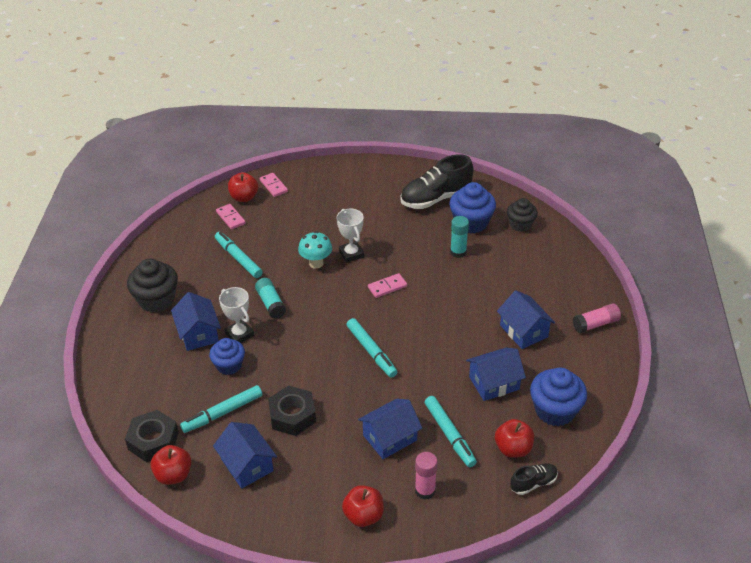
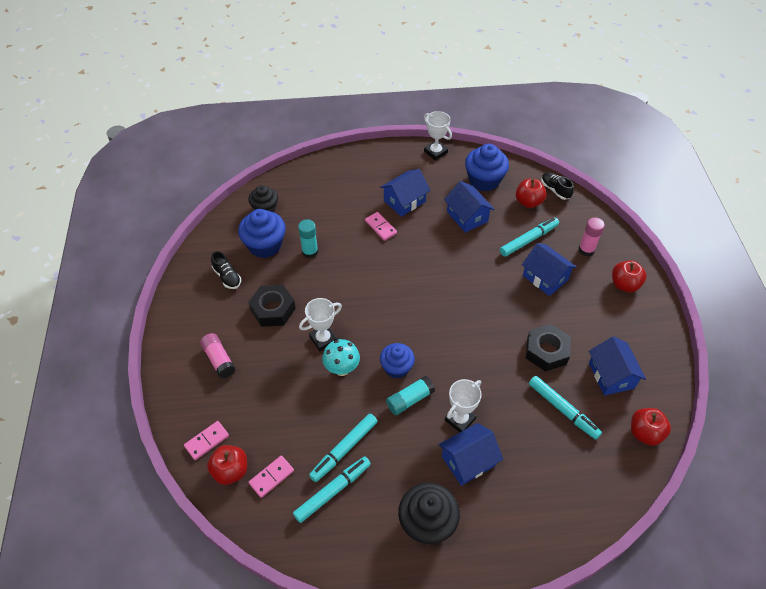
camera: 100 degrees left, 10 degrees up
(153, 441) = (616, 463): black nut -> black nut (273, 309)
(229, 365) = (503, 419): blue cupcake -> blue cupcake (396, 368)
(247, 465) = (611, 375): blue house -> blue house turned 60 degrees counterclockwise
(371, 351) = (454, 303): turquoise marker -> turquoise marker (333, 491)
(387, 287) = (367, 302): pink domino -> pink domino (380, 227)
(436, 198) = (227, 277): black shoe -> black shoe, size x0.51
(595, 324) = (387, 159): pink glue stick -> pink glue stick (219, 360)
(608, 371) = (435, 152): none -> white trophy

